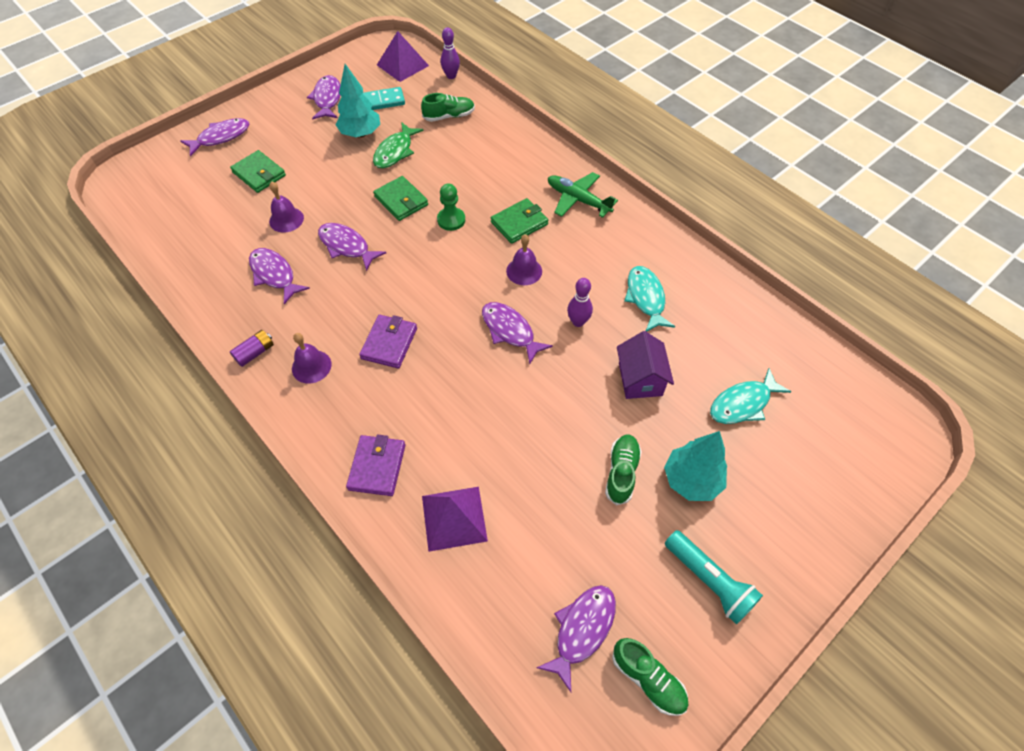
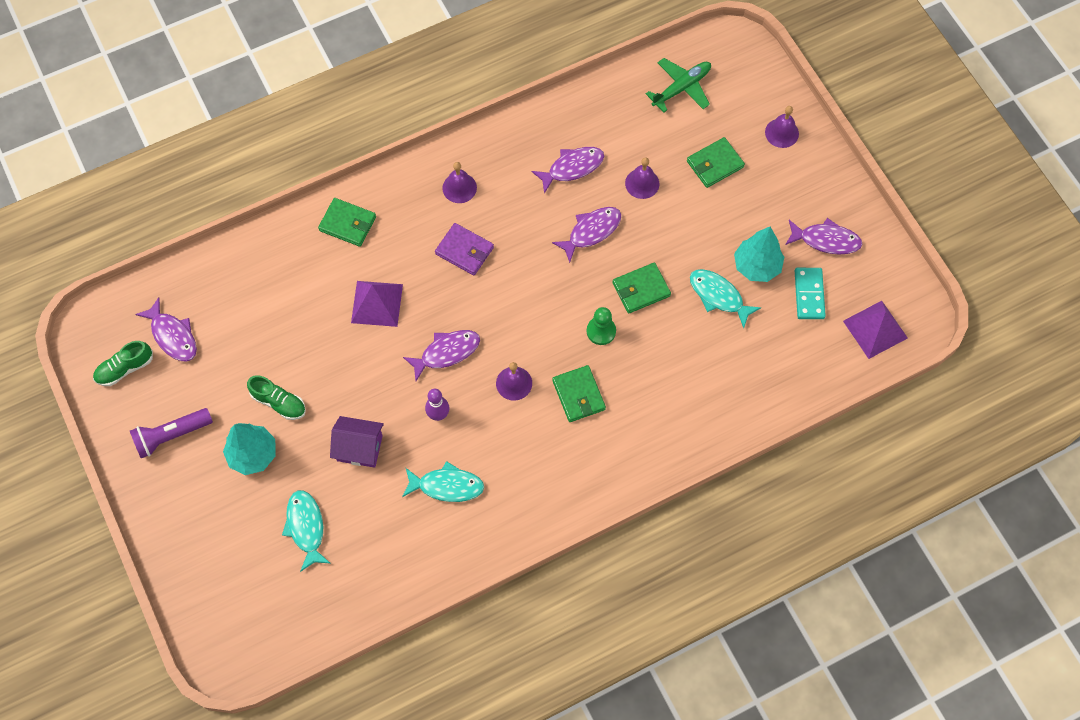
camera: 105 degrees right, 10 degrees up
(221, 137) = (781, 133): purple fish -> purple bell
(255, 353) = (487, 147): purple battery -> none
(377, 467) = (347, 224): purple wallet -> green wallet
(395, 152) = (718, 296): green fish -> turquoise fish
(449, 116) = (766, 362): green shoe -> none
(451, 76) = (842, 380): purple bowling pin -> none
(454, 518) = (286, 270): purple pyramid -> purple pyramid (377, 303)
(578, 200) = (596, 463): green plane -> green plane (681, 88)
(709, 581) = (172, 435): turquoise flashlight -> purple flashlight

